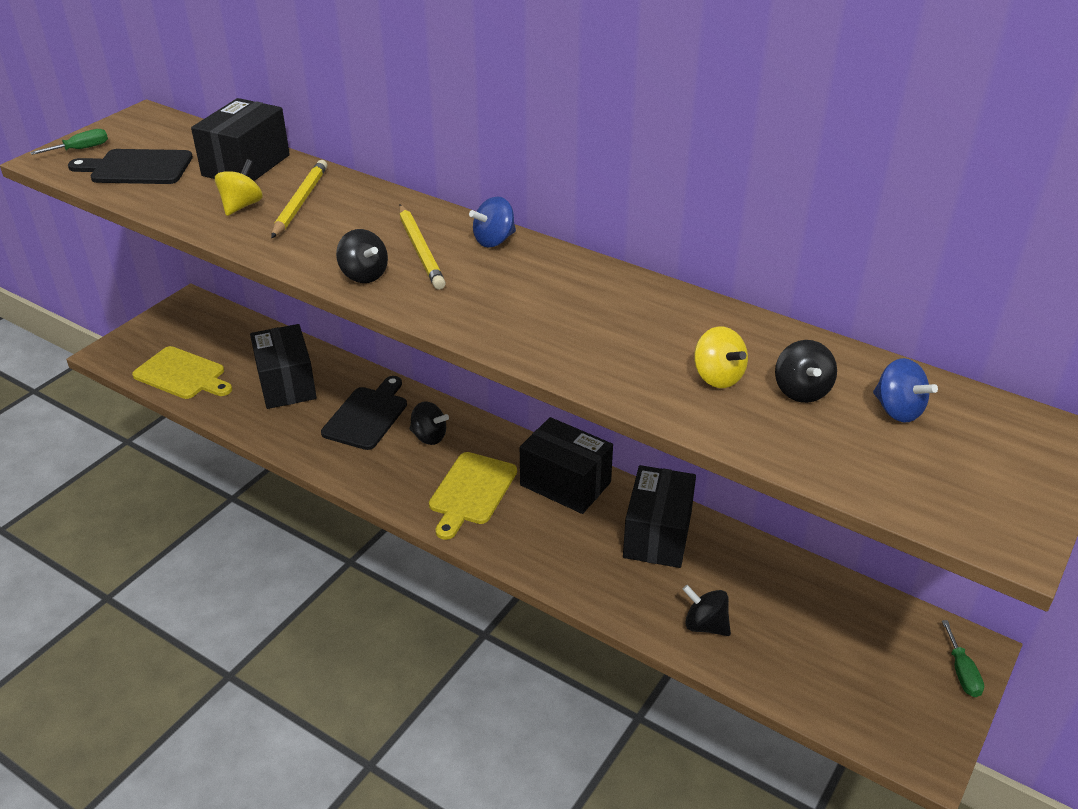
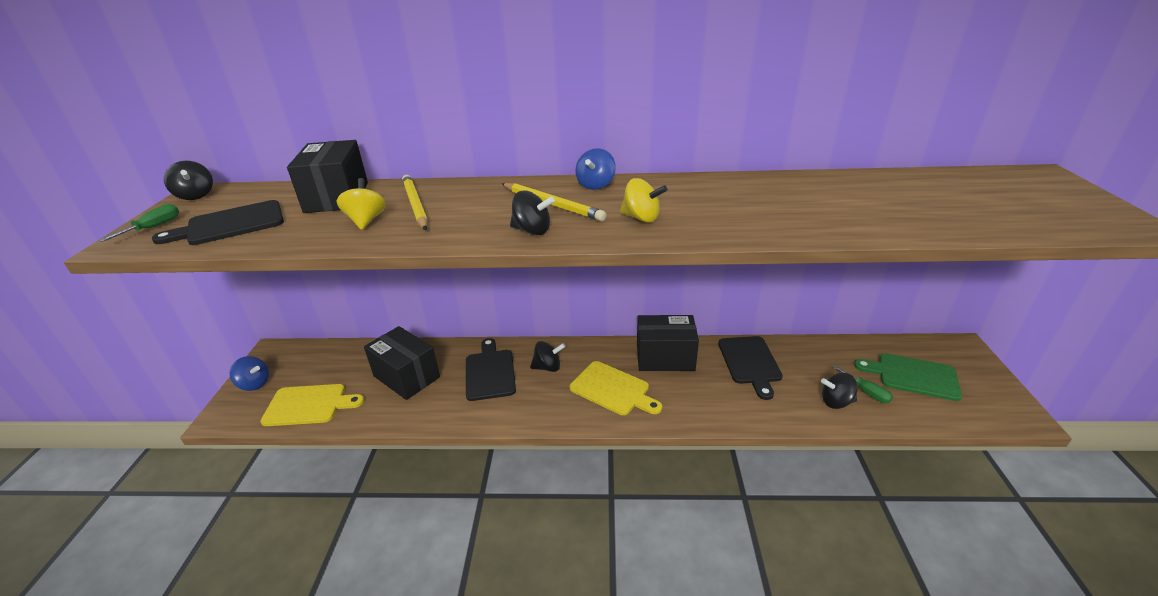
camera: 30 degrees left, 5 degrees down
(471, 492) = (612, 389): yellow cutting board -> yellow cutting board turned 45 degrees counterclockwise
(657, 535) = (750, 362): black box -> black cutting board
(717, 377) = (852, 207): yellow spinning top -> yellow spinning top (641, 218)
(801, 391) = (904, 198): black spinning top -> black spinning top (196, 196)
(845, 647) = (913, 376): none -> green cutting board
(897, 410) = (963, 190): blue spinning top -> blue spinning top (254, 384)
(962, 672) = (974, 361): green screwdriver -> green screwdriver (866, 392)

